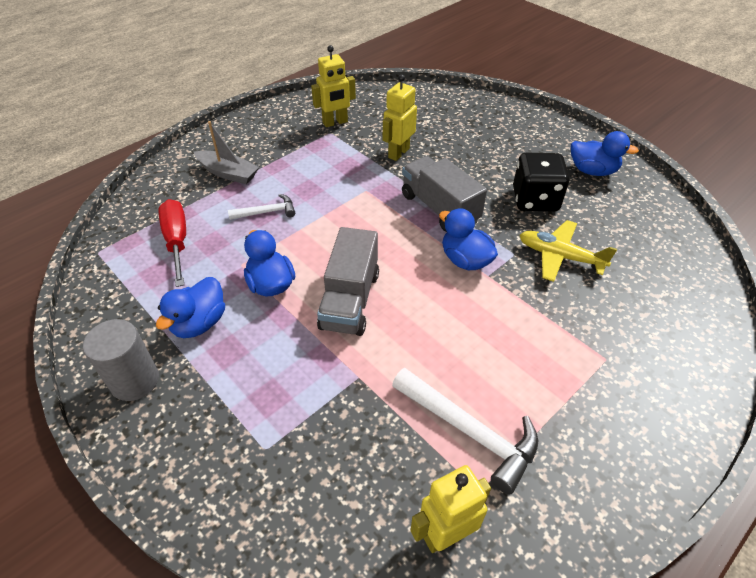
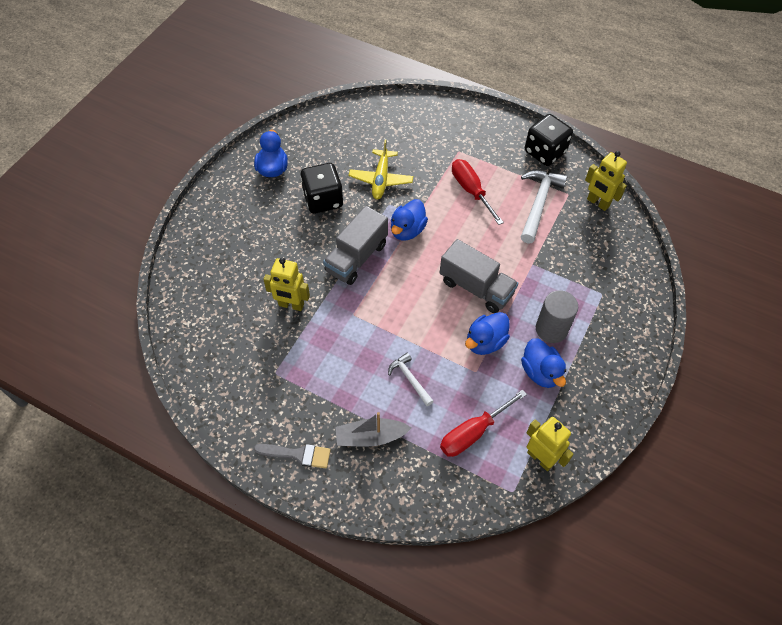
camera: 110 degrees left, 10 degrees up
(135, 380) = (602, 387): grey cylinder -> grey cylinder (551, 329)
(199, 323) = (540, 372): blue duck -> blue duck turned 60 degrees clockwise
(228, 173) = (370, 437): grey boat -> grey boat turned 105 degrees counterclockwise
(245, 131) = (297, 454): none -> grey brush
(335, 122) = (256, 374): yellow robot -> yellow robot (540, 458)
(350, 300) = (476, 287): grey truck -> grey truck turned 45 degrees clockwise
(518, 348) = (471, 191): none -> red screwdriver
(590, 493) = (545, 152): none -> black dice

